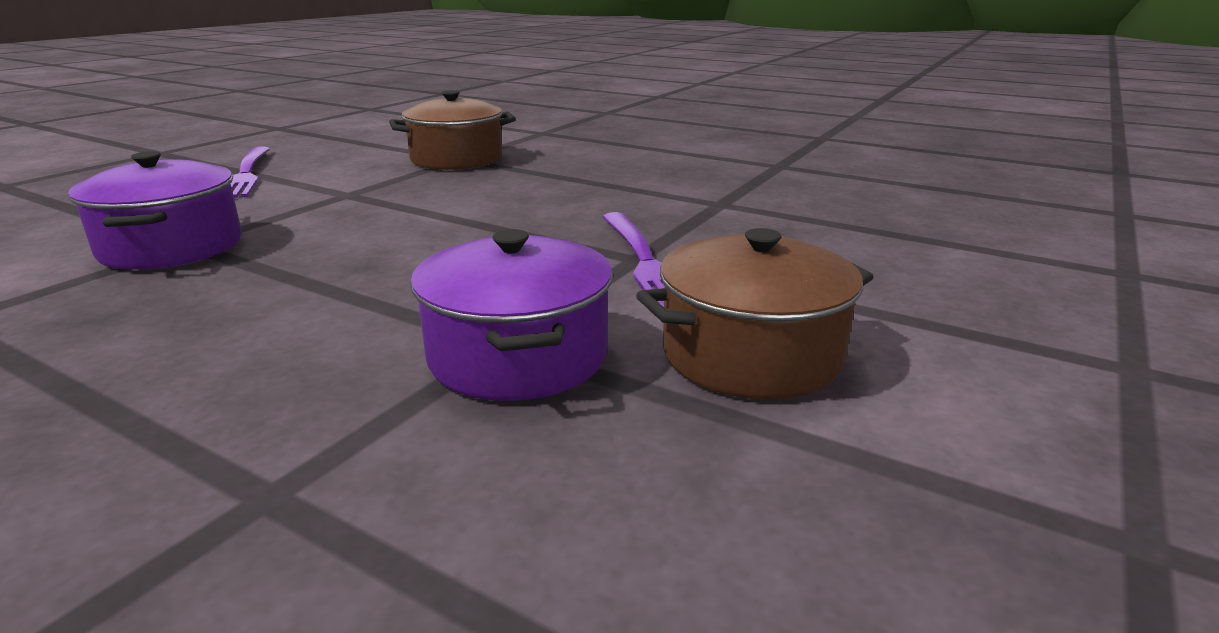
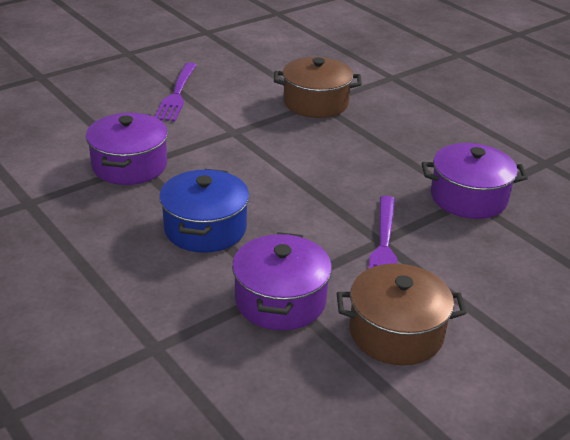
camera: 20 degrees right, 10 degrees up
(333, 293) = (205, 228): none -> blue pot
(719, 202) = (468, 197): none -> purple pot

